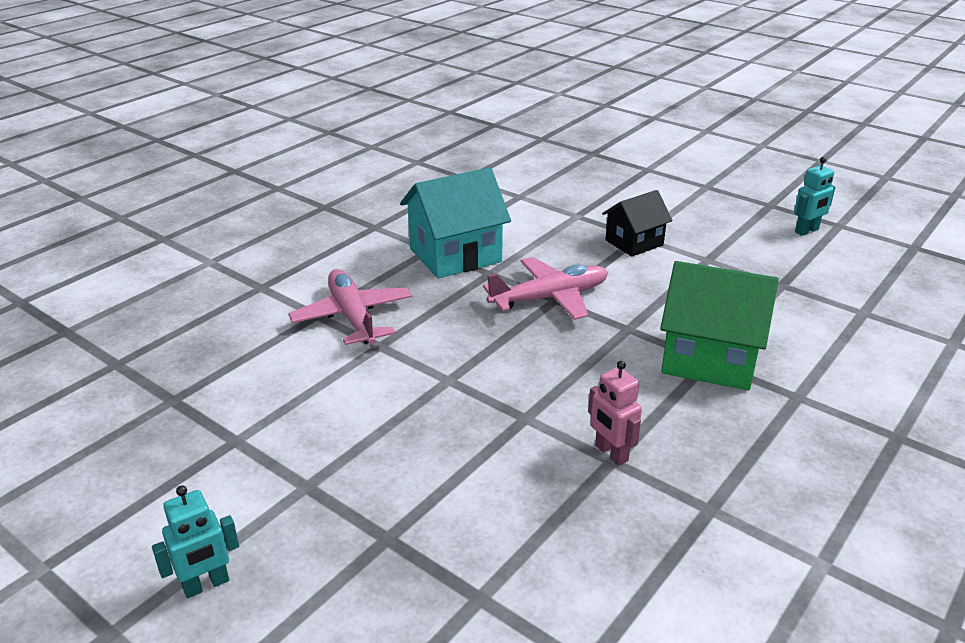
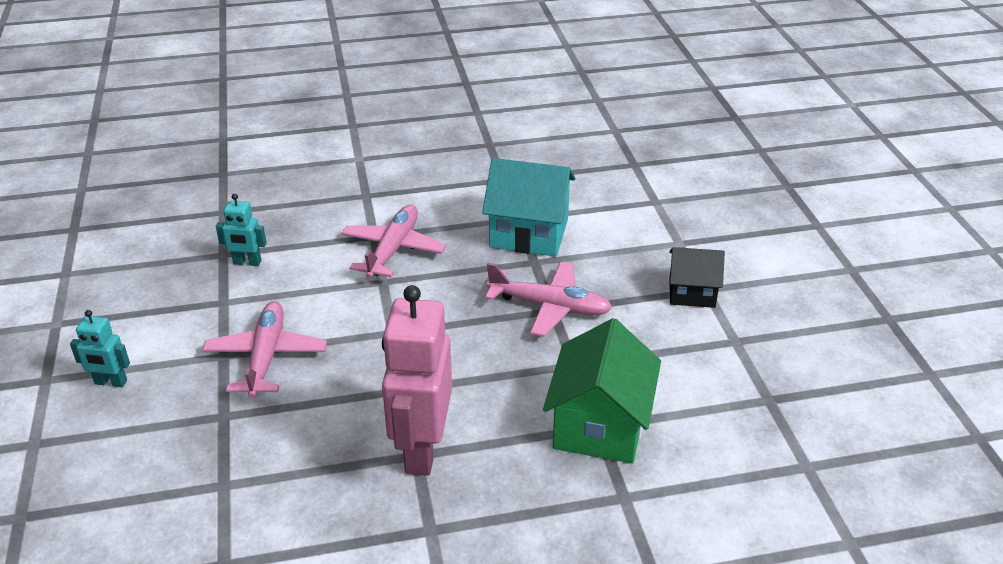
camera: 40 degrees right, 5 degrees up
(356, 462) = (266, 357): none -> pink plane
(611, 453) = (421, 449): pink robot -> pink robot, size x2.08
(709, 359) = (599, 425): green house -> green house turned 45 degrees clockwise
(807, 231) = (883, 363): turquoise robot -> turquoise robot (247, 262)

